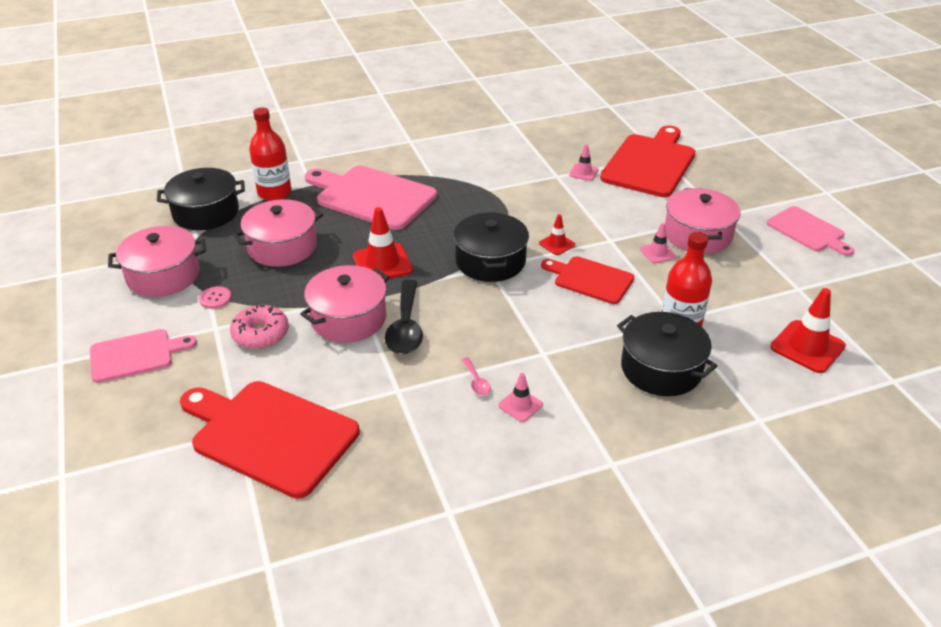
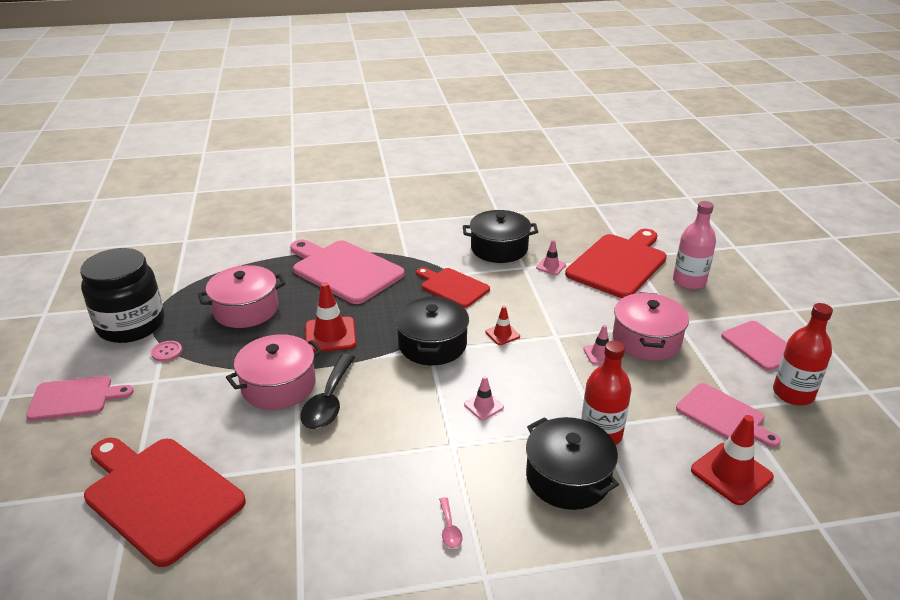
camera: 10 degrees right, 5 degrees down
(163, 275) = (131, 325): pink pot -> black jar
(206, 213) = (192, 271): black pot -> black pot (499, 248)
(260, 334) = (193, 391): pink donut -> none
(274, 193) = (259, 258): red bottle -> red bottle (793, 393)
(476, 382) = (376, 466): pink spoon -> pink spoon (449, 529)
(520, 405) = (411, 498): pink traffic cone -> pink traffic cone (483, 406)
(590, 279) = (524, 373): red cutting board -> red cutting board (452, 287)
(722, 174) = (689, 281): none -> pink bottle
(787, 297) = (723, 416): none -> pink cutting board

